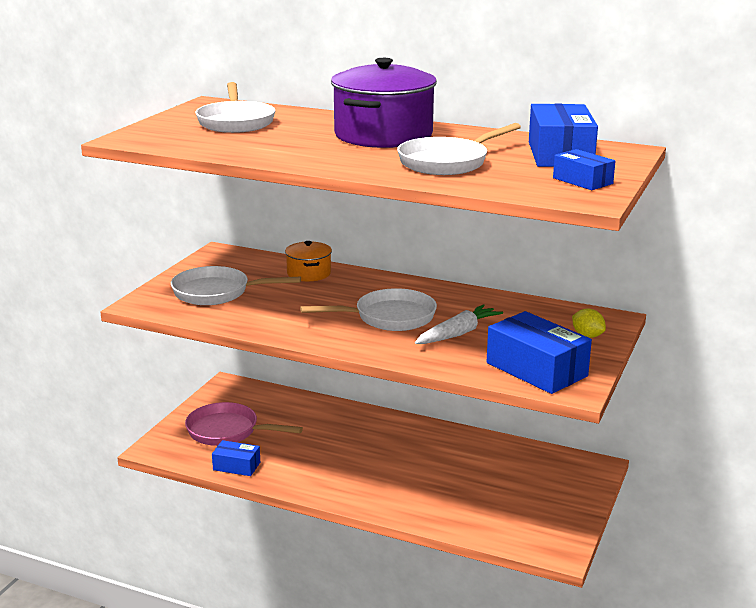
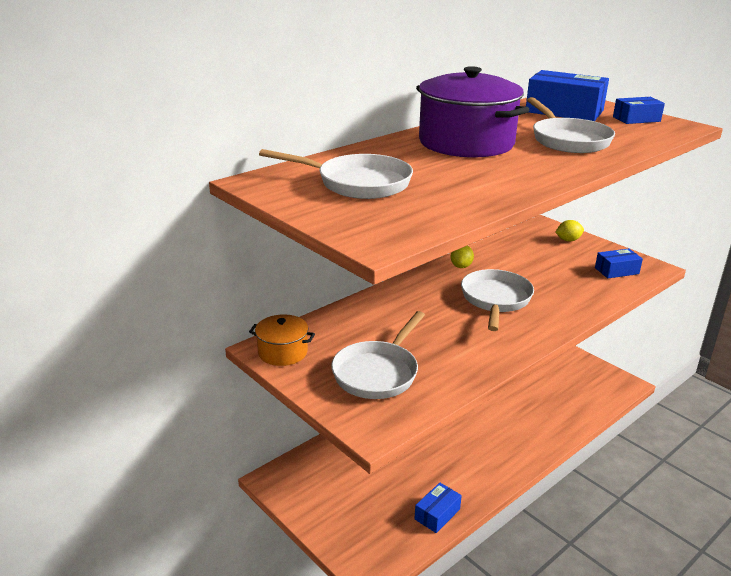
camera: 65 degrees left, 5 degrees up
(227, 431) = (368, 504): pink pan -> none
(309, 273) = (369, 313): orange pot -> orange pot (283, 352)
(445, 293) = (461, 266): none -> yellow lemon
(458, 334) = (542, 281): white carrot -> none
(536, 369) = (616, 271): blue box -> blue box, size x0.55

